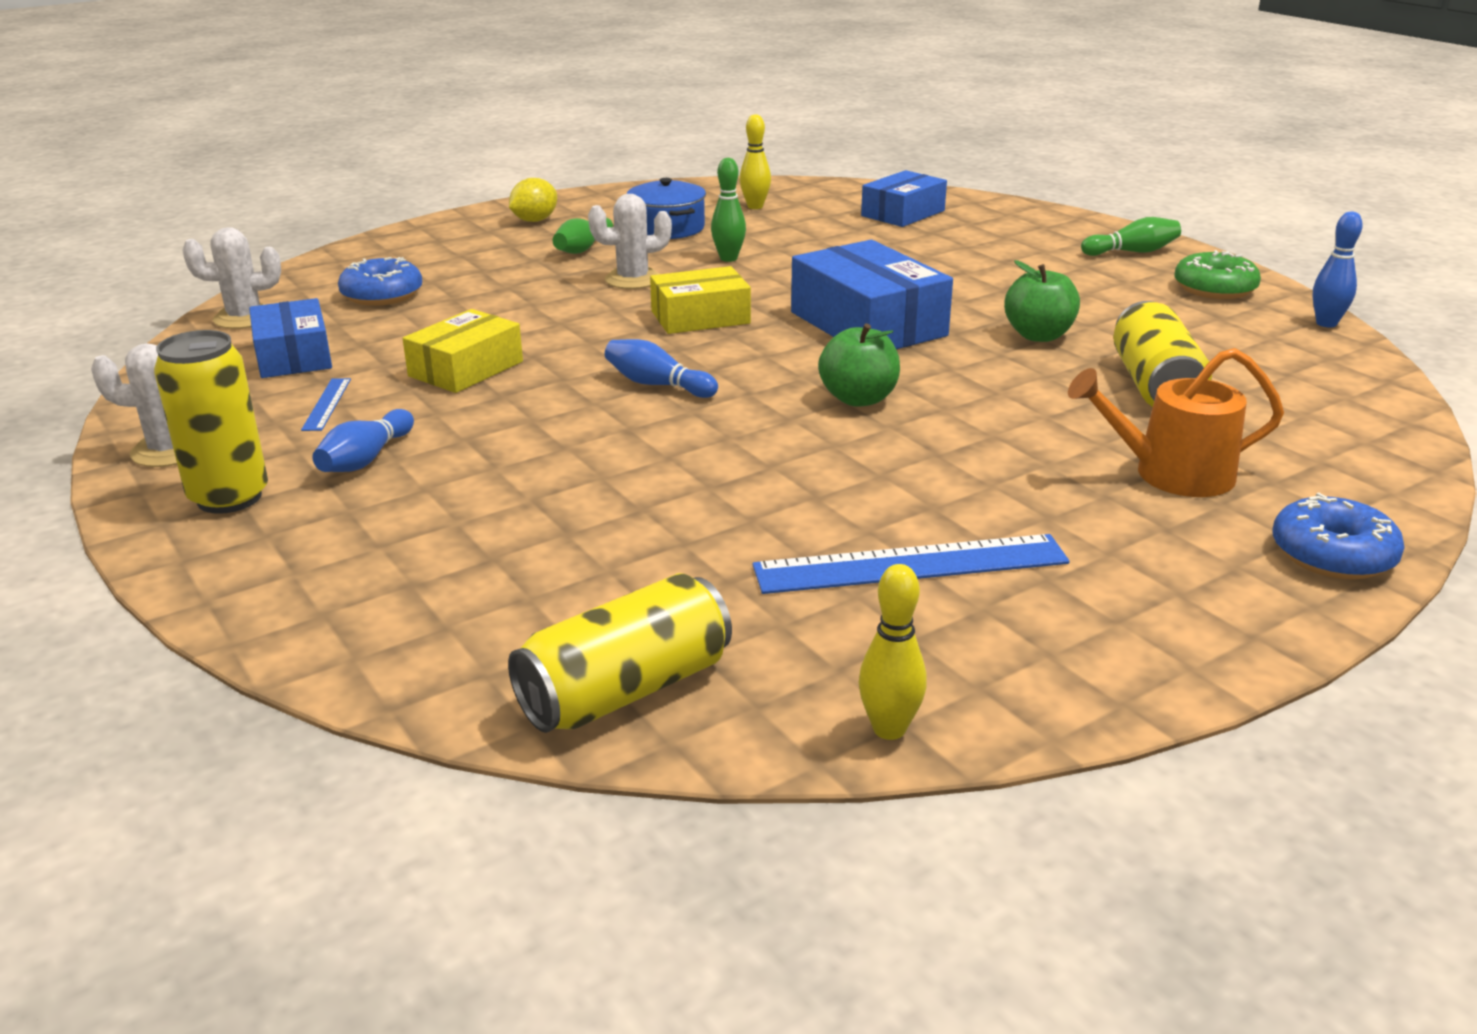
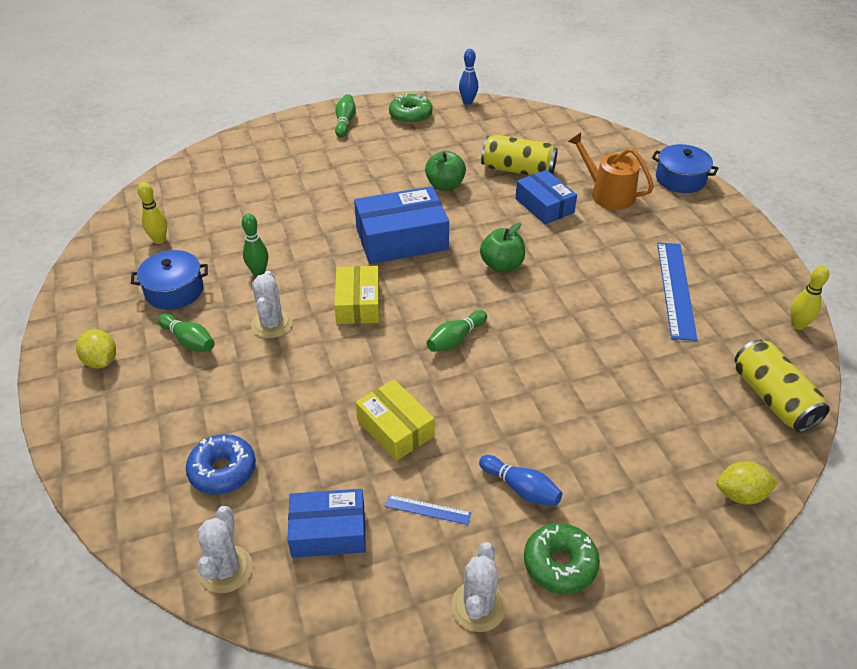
camera: 75 degrees left, 15 degrees up
(229, 498) = (560, 564): yellow can -> green donut
(363, 651) = (740, 495): none -> yellow lemon
(657, 385) = (455, 339): blue bowling pin -> green bowling pin
(903, 213) = (223, 181): blue box -> blue box (544, 205)
(1172, 474) = (608, 194): orange watering can -> orange watering can turned 120 degrees clockwise
(1332, 555) = (680, 179): blue donut -> blue pot

